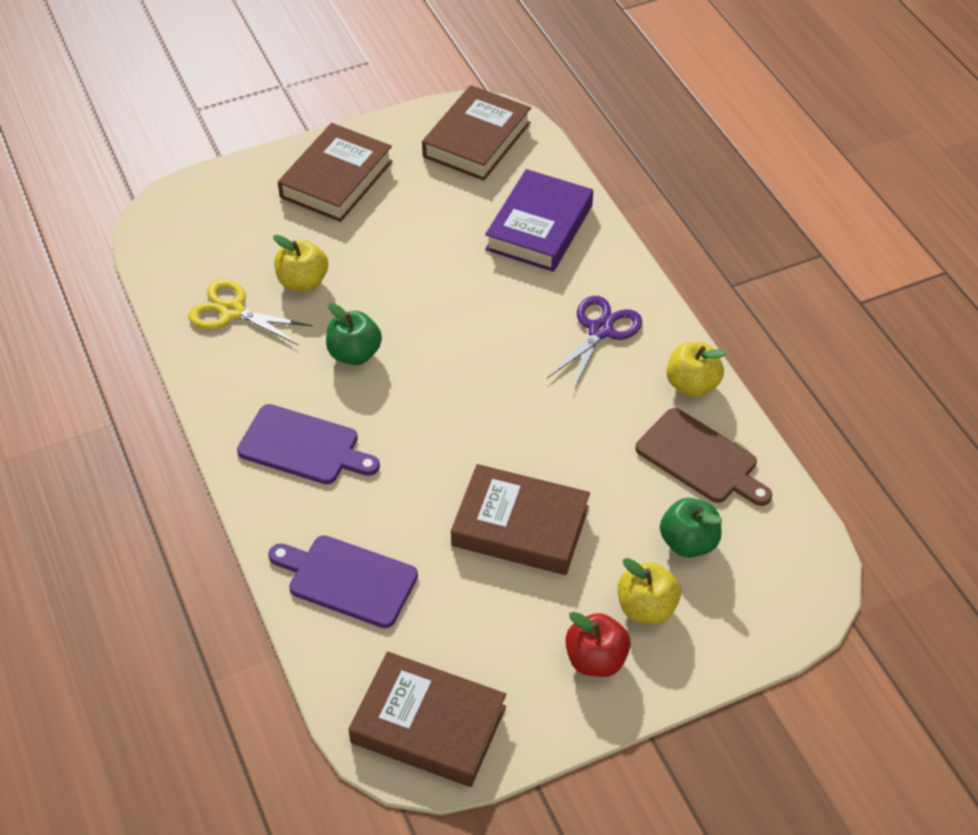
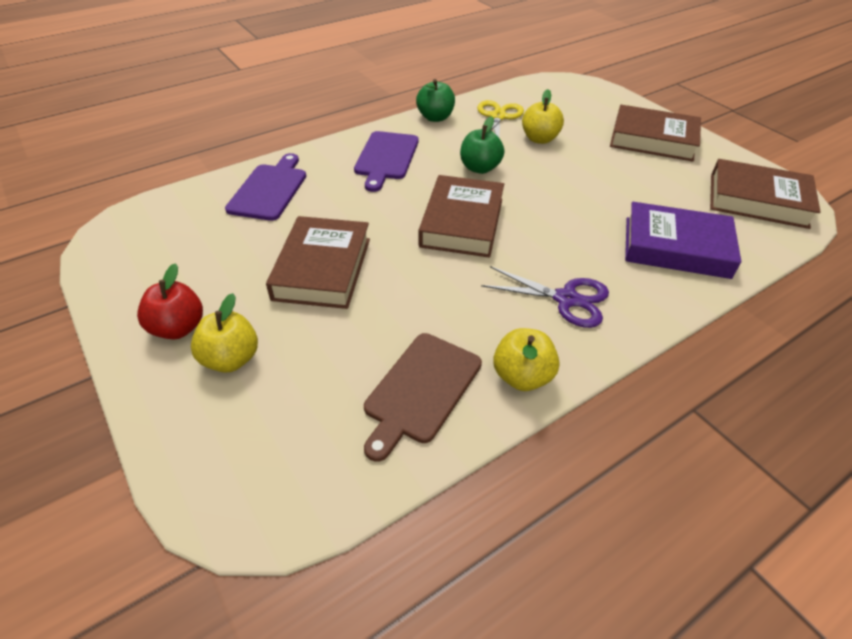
camera: 80 degrees right, 5 degrees down
(428, 725) = (136, 240): brown book -> brown book (462, 222)
(688, 542) = (309, 387): green apple -> green apple (435, 117)

